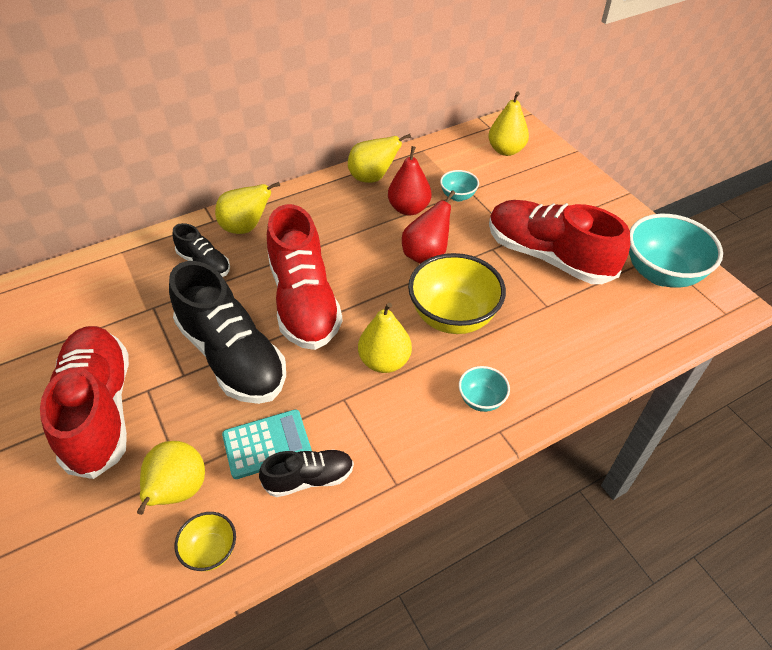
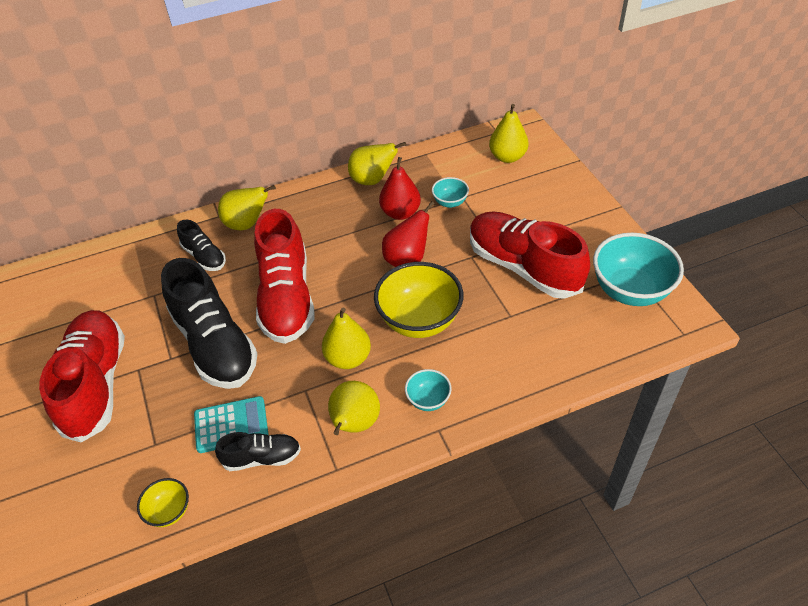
camera: 10 degrees right, 0 degrees up
(178, 491) = (150, 459): yellow pear -> yellow pear (354, 424)

